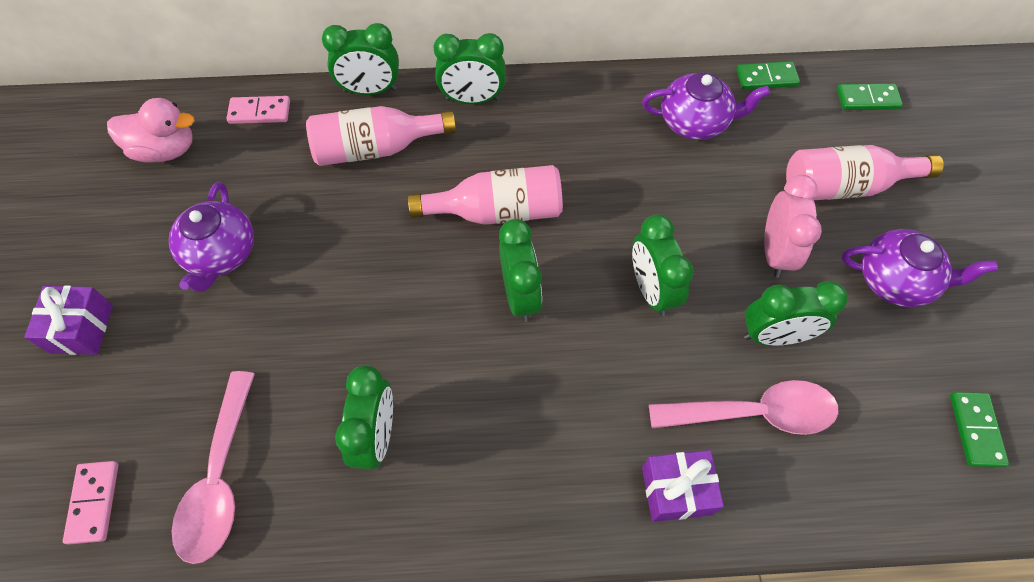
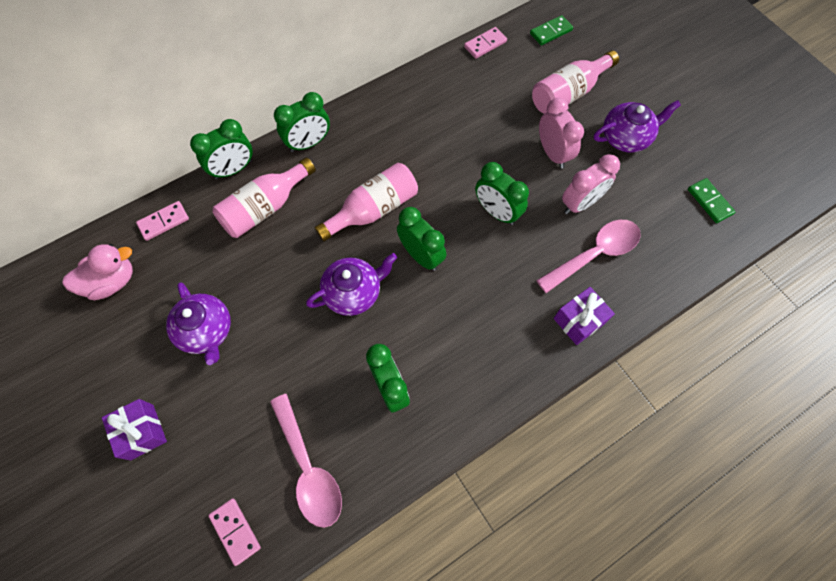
camera: 30 degrees left, 5 degrees up
(695, 122) = (459, 93): purple teapot -> purple teapot (353, 292)
(766, 78) = (485, 44): green domino -> pink domino
(774, 336) = (580, 203): green clock -> pink clock

